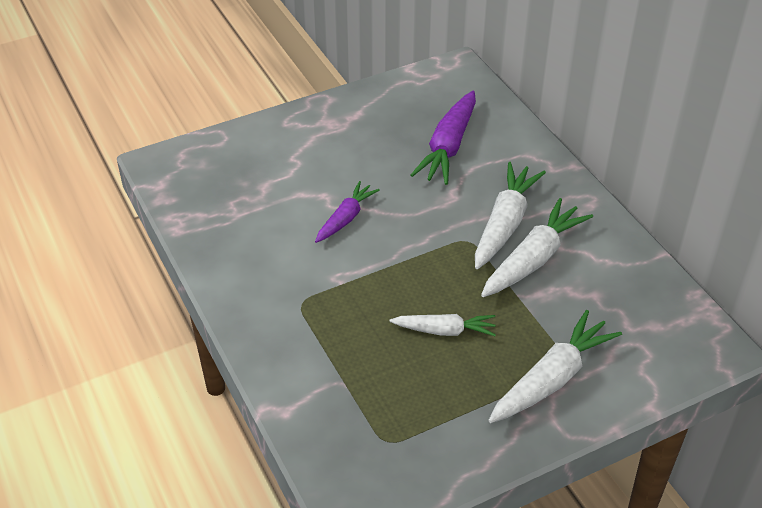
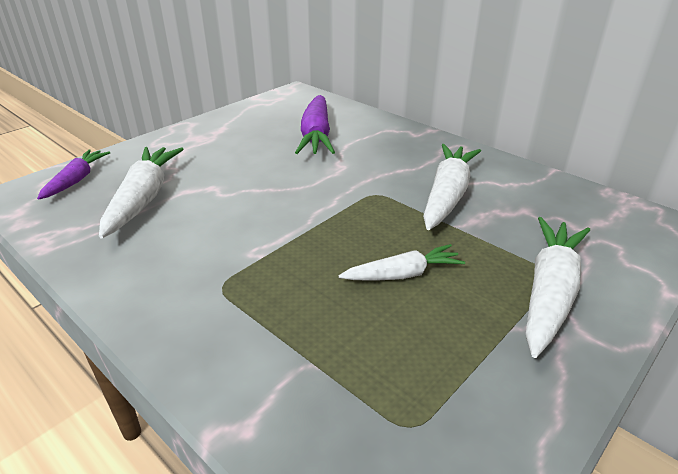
camera: 20 degrees left, 10 degrees down
(345, 218) = (242, 200): purple carrot -> purple carrot (76, 180)
(504, 224) = (401, 176): white carrot -> white carrot (143, 198)

